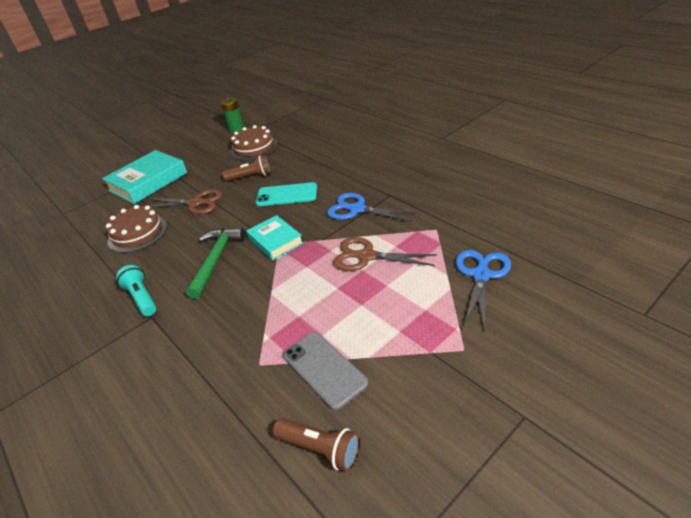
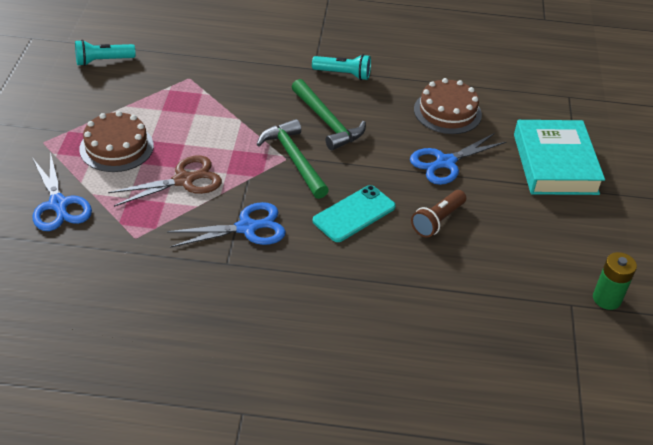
camera: 130 degrees right, 5 degrees up
(196, 203) = (445, 163): brown scissors -> blue scissors
(254, 148) = (511, 270): brown cake -> brown cake (116, 147)
(275, 241) = (294, 159): turquoise book -> green hammer
(320, 449) = (103, 61): brown flashlight -> turquoise flashlight
(324, 369) = (138, 93): grey phone -> none

